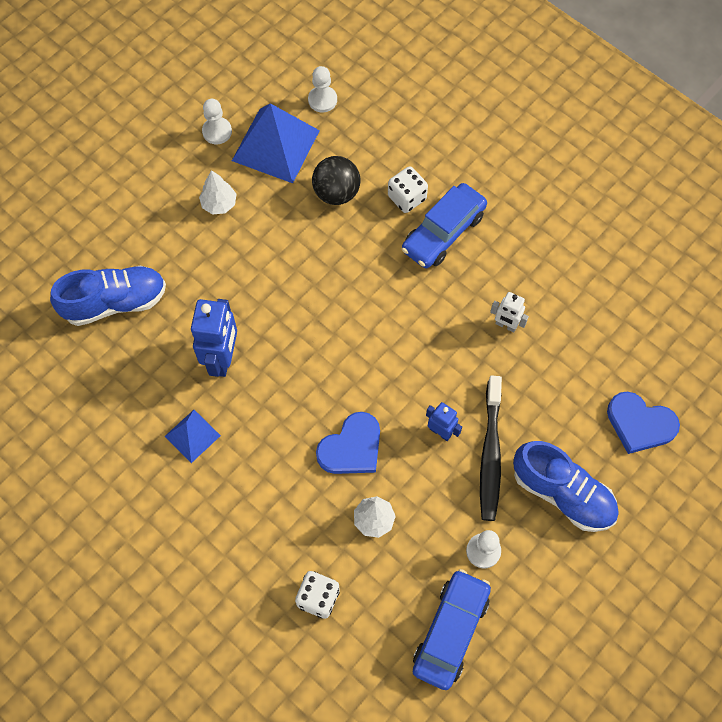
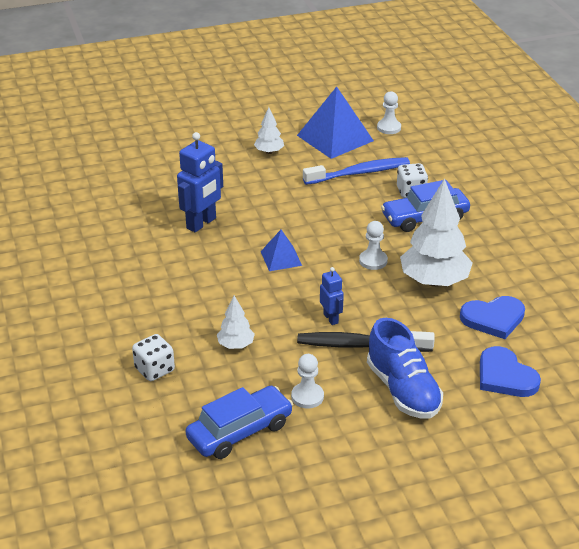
camera: 30 degrees right, 30 degrees down
(115, 302) = (154, 173): blue shoe -> none
(192, 435) = (144, 252): blue pyramid -> blue pyramid (281, 258)
(217, 131) = (299, 119): white pawn -> white pawn (373, 261)
(336, 193) = (359, 173): black ball -> blue toothbrush
(351, 447) = (254, 301): blue heart -> blue heart (493, 319)
(490, 454) = (361, 345): black toothbrush -> black toothbrush turned 60 degrees clockwise
(506, 325) = (434, 281): white robot -> white tree

